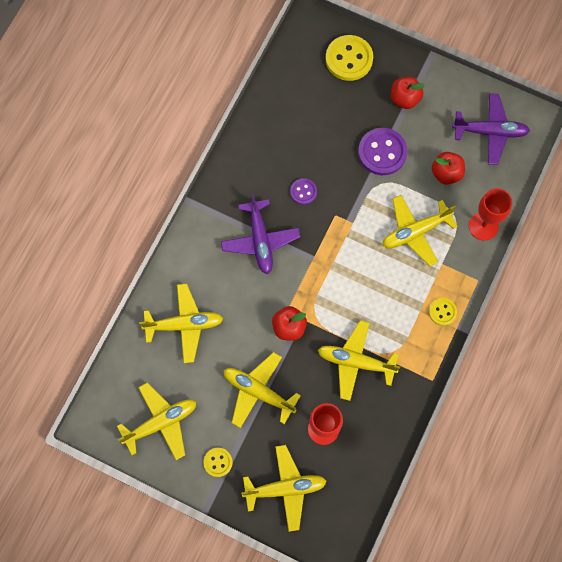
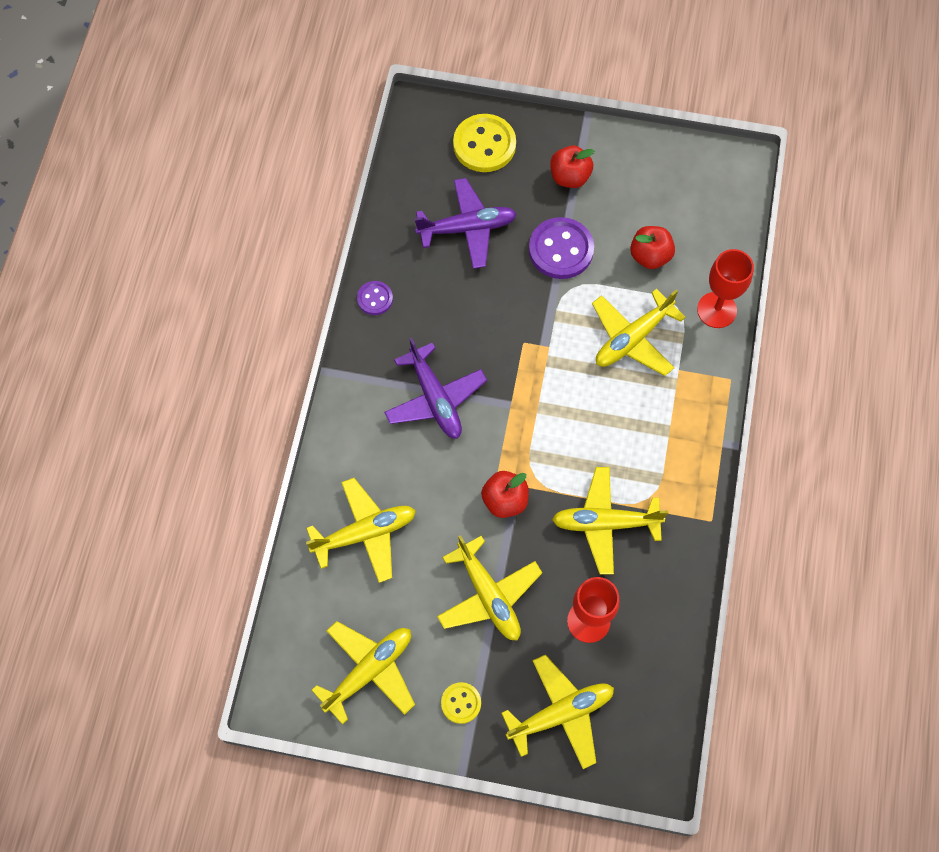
camera: 15 degrees left, 5 degrees down
(258, 392) = (488, 595): yellow plane -> yellow plane turned 135 degrees counterclockwise
(303, 192) = (474, 323): purple button -> purple button (375, 299)
(442, 312) = (698, 430): yellow button -> none
(490, 132) = (689, 192): purple plane -> purple plane (467, 228)

